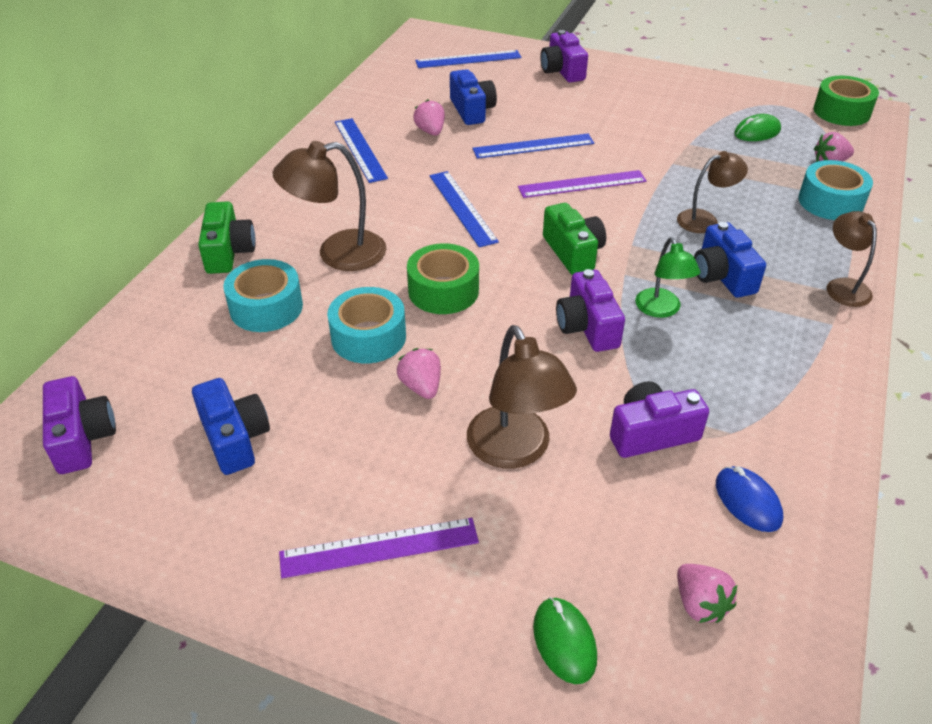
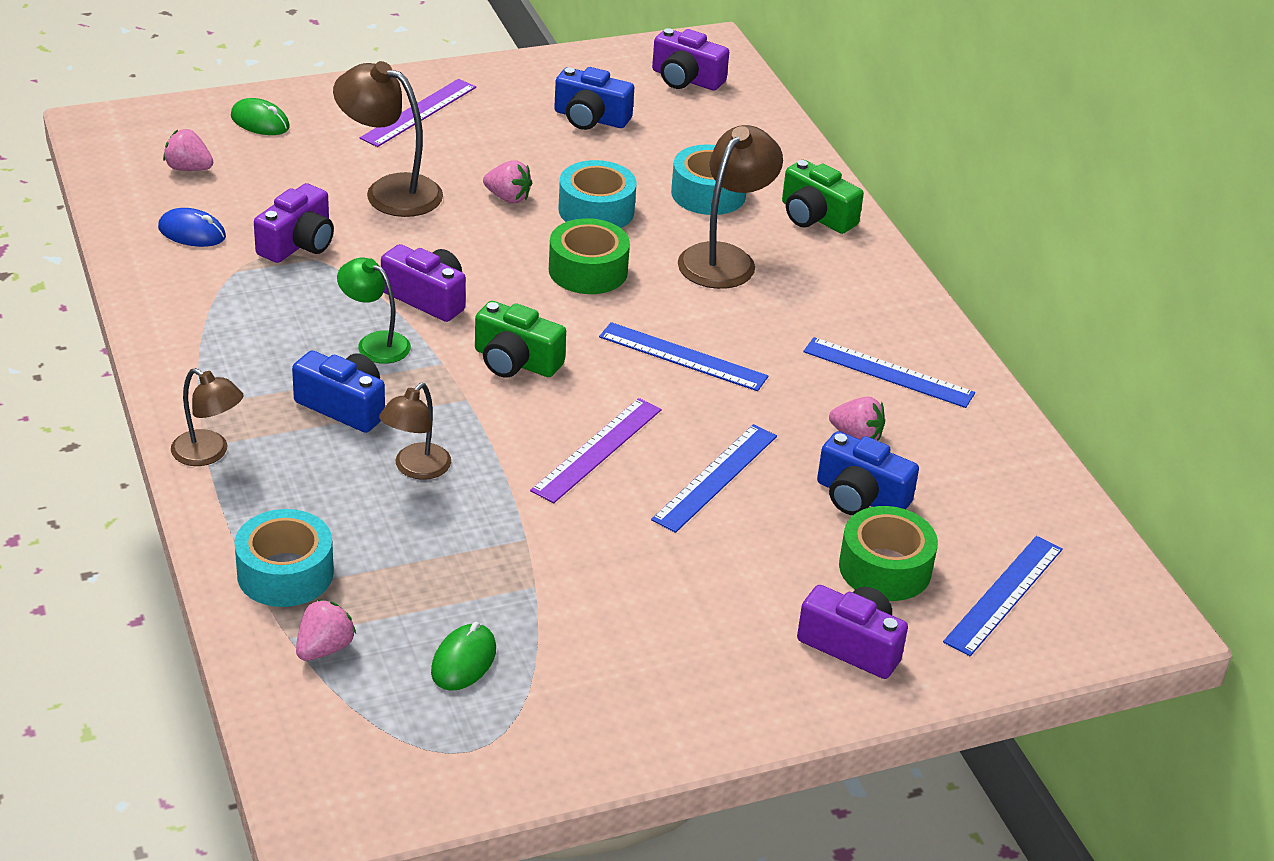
camera: 135 degrees right, 5 degrees down
(841, 112) = (369, 786): green tape -> green tape (885, 568)

